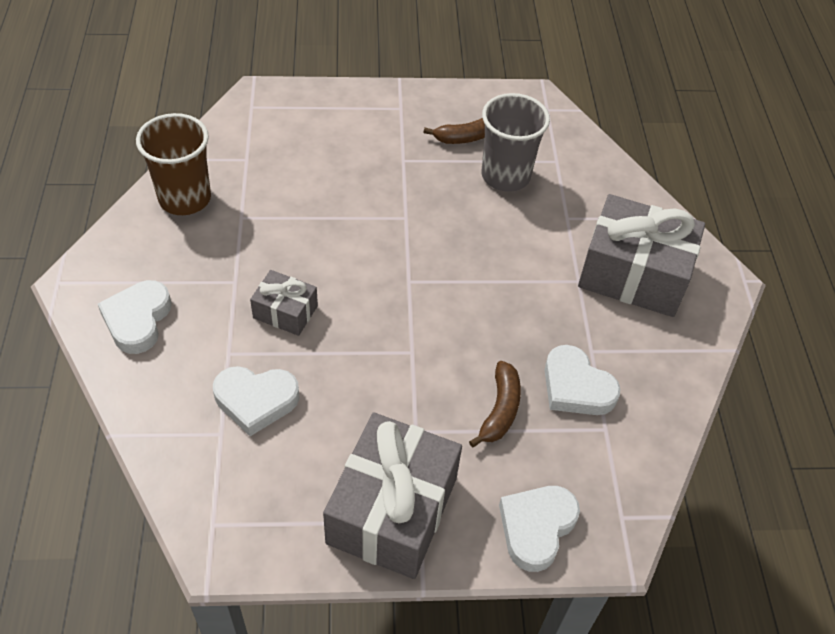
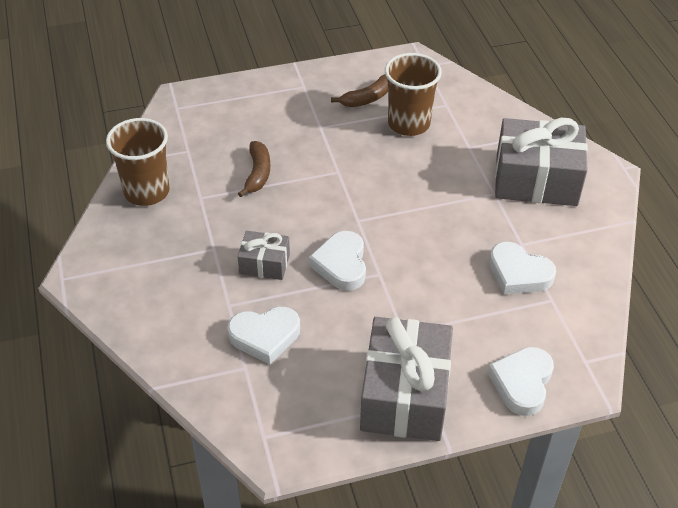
camera: 10 degrees left, 5 degrees down
(137, 320) = (142, 294): white heart -> white heart (341, 264)
(500, 410) = (464, 302): brown banana -> brown banana (258, 173)
(505, 176) = (409, 124): grey cup -> brown cup

